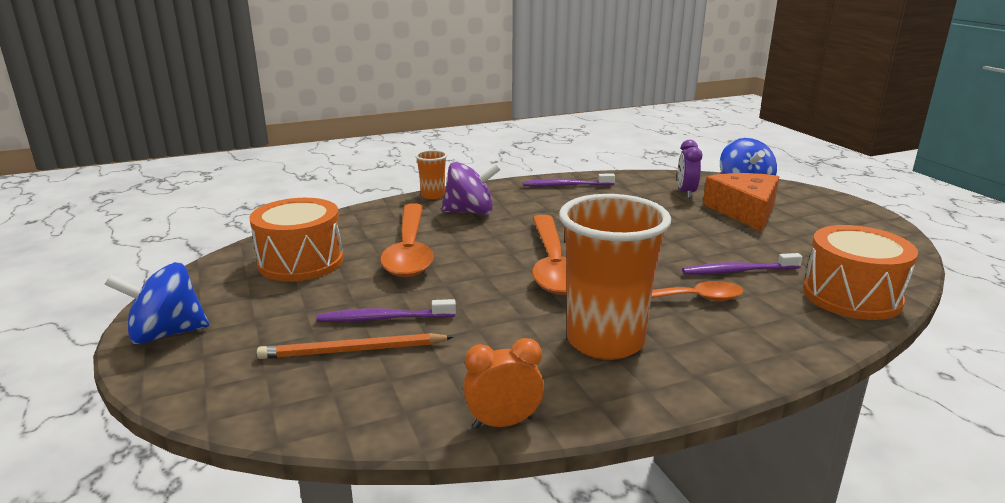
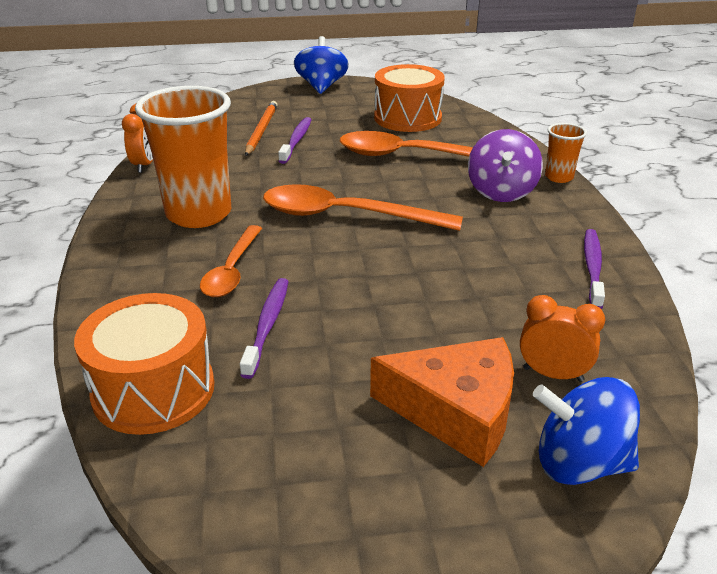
camera: 105 degrees right, 10 degrees up
(686, 193) = (553, 374): purple clock -> orange clock

